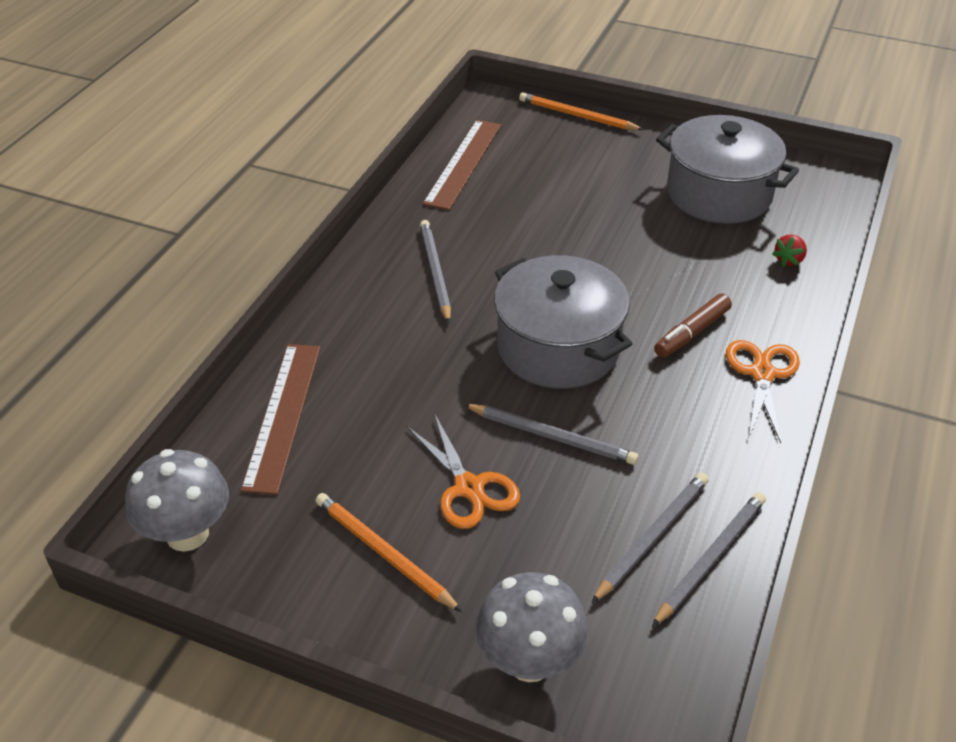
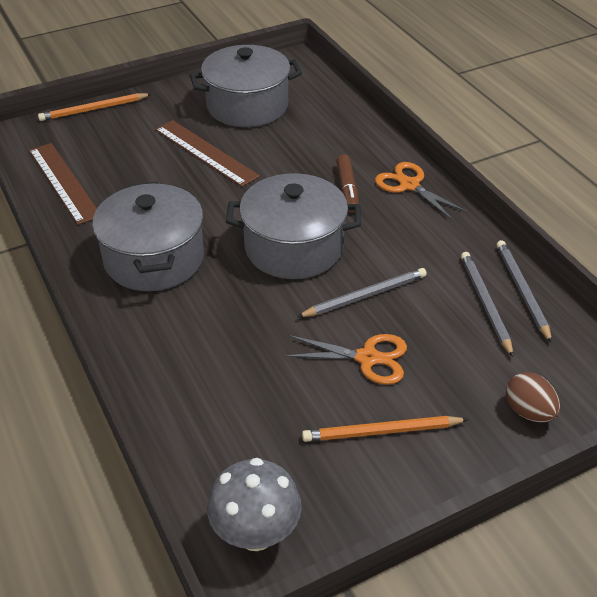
camera: 50 degrees left, 0 degrees up
(282, 415) = (197, 414): brown ruler -> brown ruler (205, 152)
(435, 272) = (154, 259): grey pencil -> grey pot
(529, 661) = (528, 411): grey mushroom -> brown egg
(789, 260) = (335, 119): red strawberry -> none

